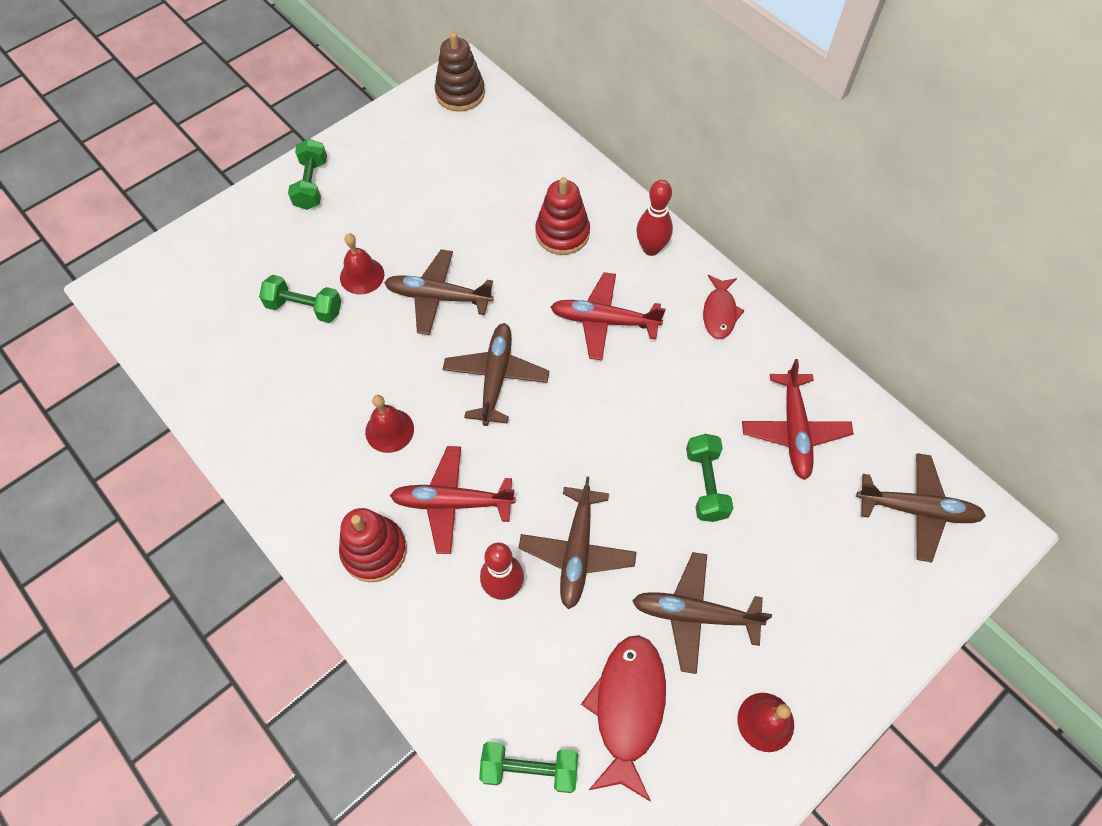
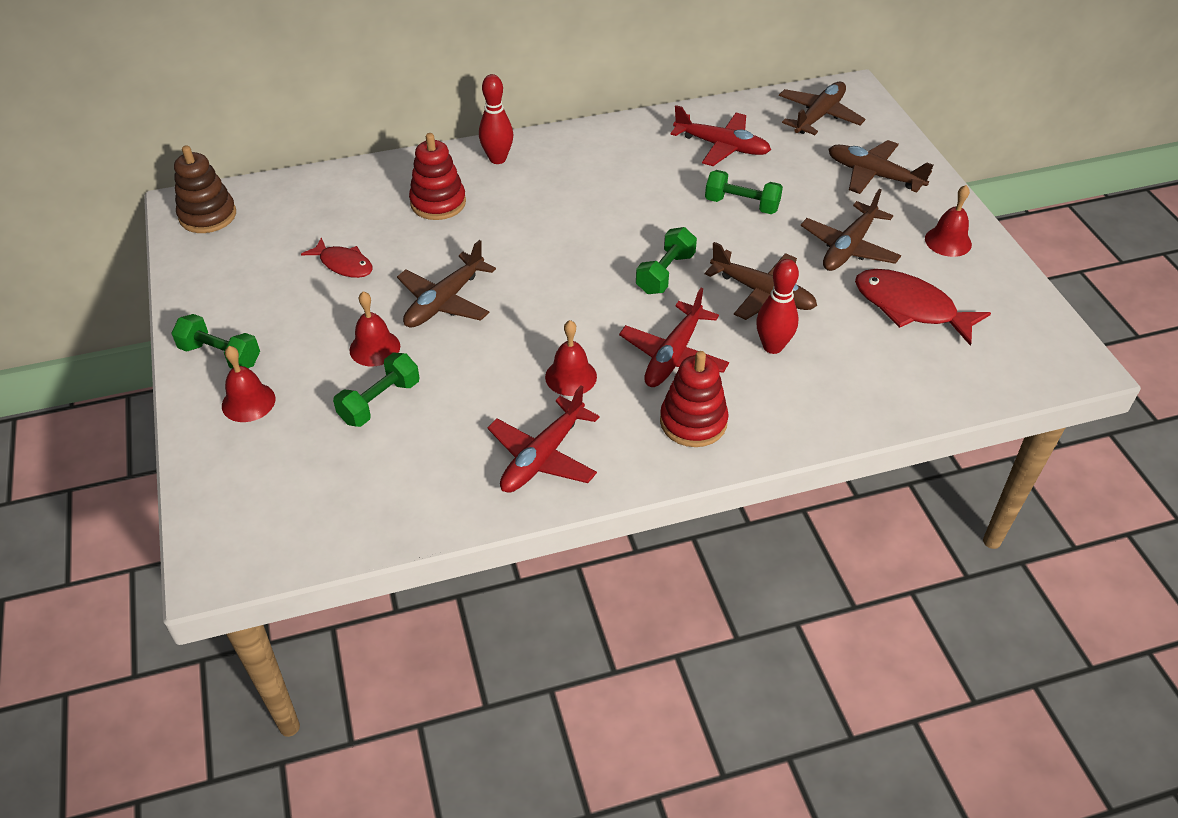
camera: 65 degrees left, 15 degrees down
(271, 226) = (248, 402): none -> red bell
(496, 377) = (562, 290): brown plane -> brown plane (874, 175)
(529, 769) = (939, 379): green dumbbell -> green dumbbell (665, 273)
(604, 321) = (551, 208): red plane -> red plane (543, 456)
(719, 312) = (590, 145): red fish -> red fish (343, 264)

